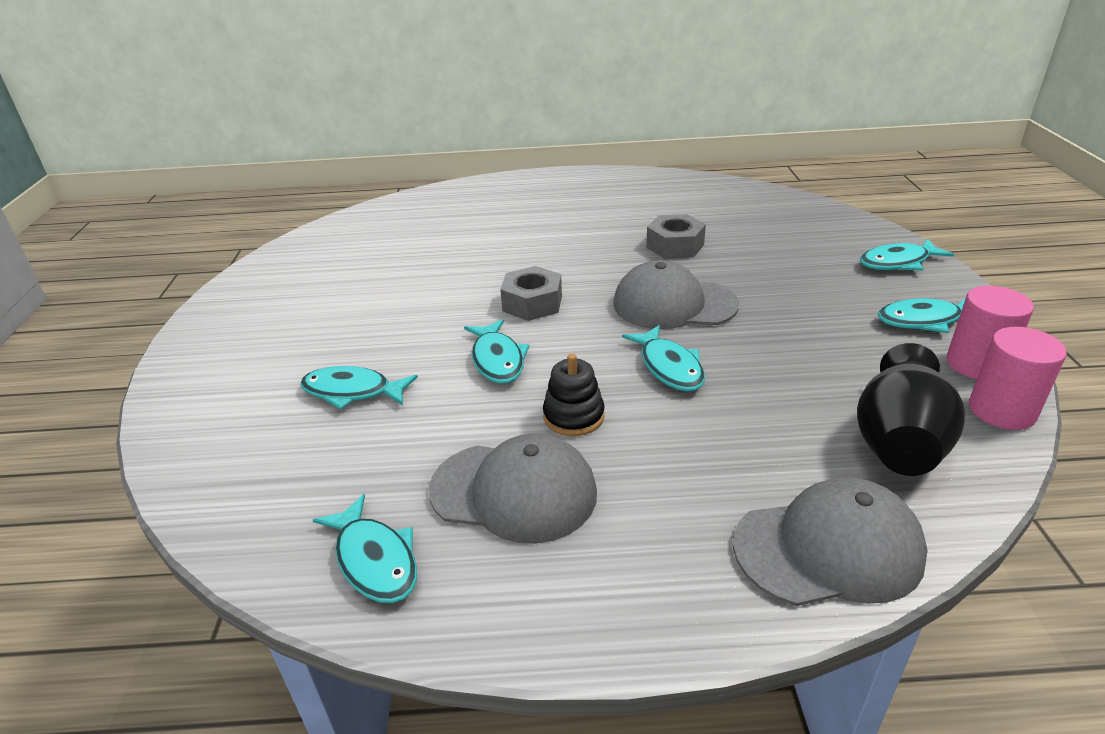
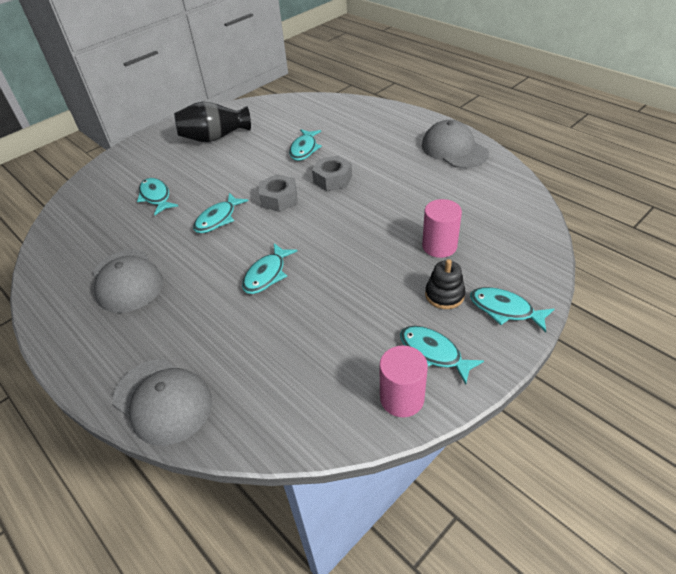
camera: 50 degrees right, 10 degrees up
(375, 560) = (61, 270): turquoise fish -> turquoise fish (304, 149)
(573, 416) = (195, 267): black stacking toy -> black stacking toy (444, 295)
(674, 304) = (333, 244): grey cap -> grey cap (454, 149)
(675, 246) = (402, 209): grey nut -> grey nut (332, 179)
(898, 442) = (277, 393): black vase -> black vase (214, 138)
(1001, 410) = (355, 429): pink cylinder -> pink cylinder (439, 246)

